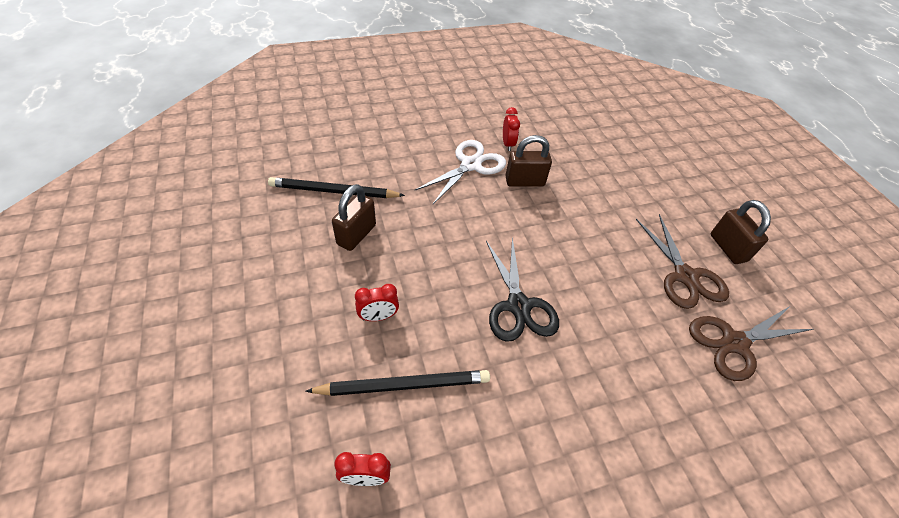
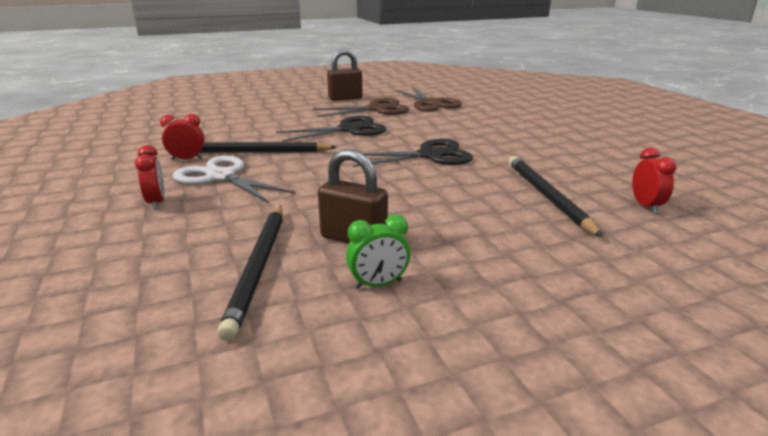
camera: 90 degrees left, 25 degrees down
(298, 242) = (378, 284): none -> green clock
(378, 316) = (478, 214): red clock -> red clock (156, 203)
(524, 181) = (259, 152): brown padlock -> black pencil
(597, 245) = (349, 129): none -> black scissors

